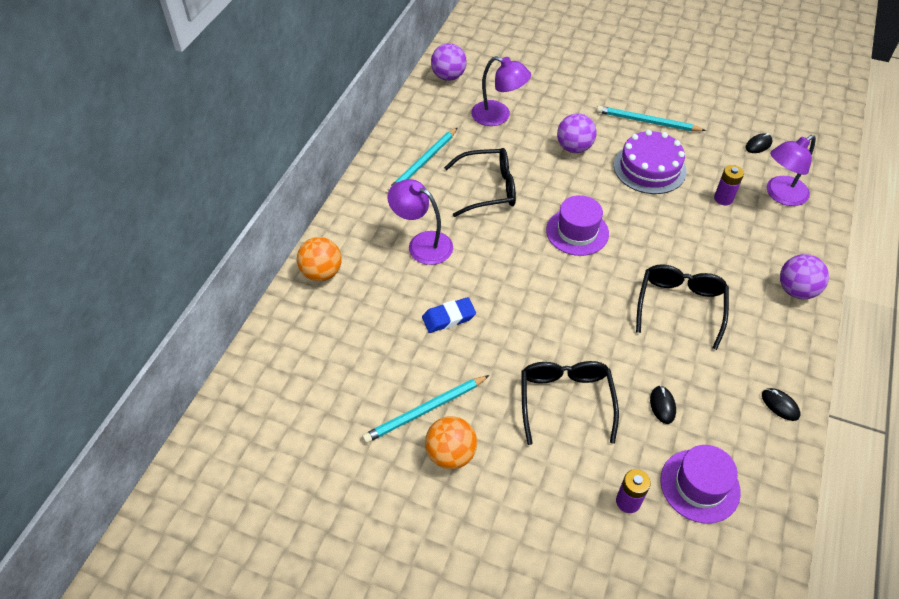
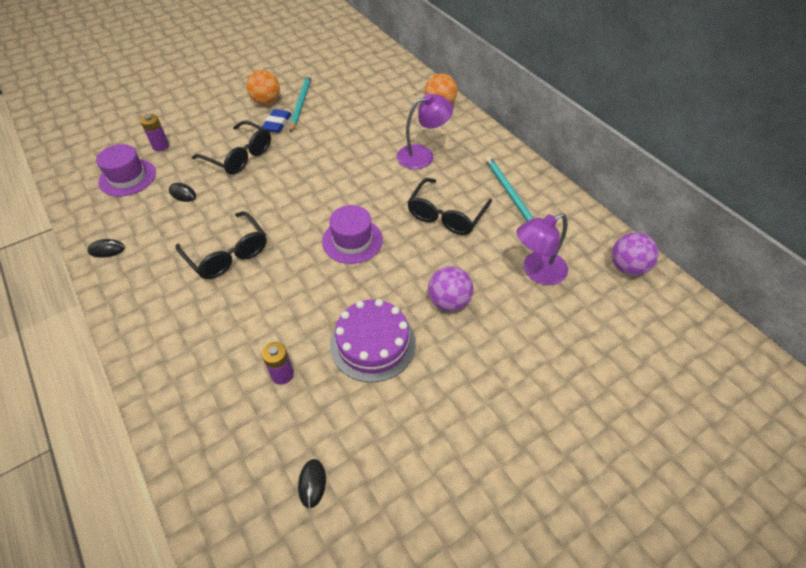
camera: 125 degrees right, 0 degrees up
(449, 318) = (349, 139): blue eraser -> blue eraser (277, 123)
(647, 122) = (437, 394): turquoise pencil -> none
(780, 195) = (235, 433): purple lamp -> none
(796, 290) = (150, 341): purple ball -> none

